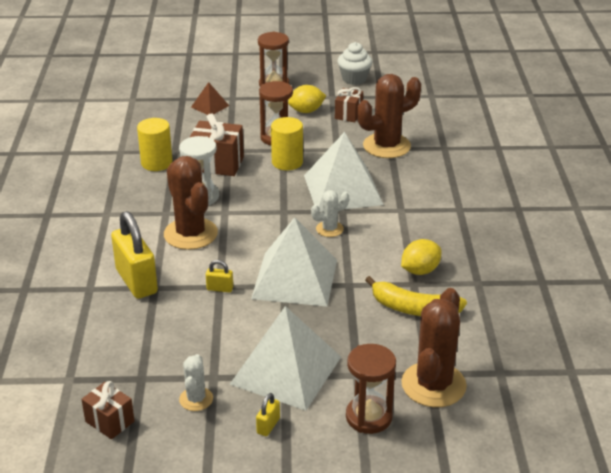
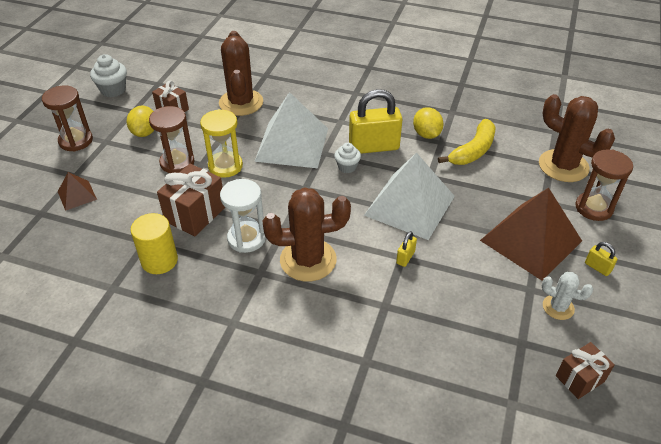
camera: 70 degrees left, 10 degrees up
(136, 281) = (370, 318): yellow padlock -> yellow padlock (374, 147)
(286, 370) = (531, 240): white pyramid -> brown pyramid
(287, 162) = (225, 166): yellow cylinder -> yellow hourglass
(329, 229) = (347, 167): white cactus -> white cupcake

